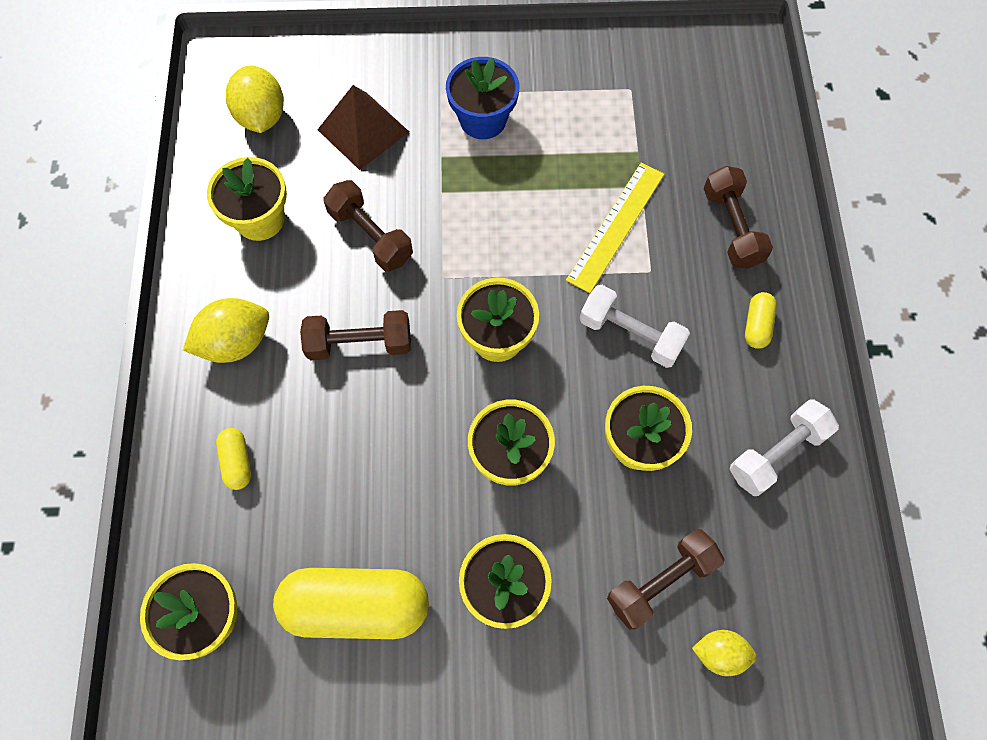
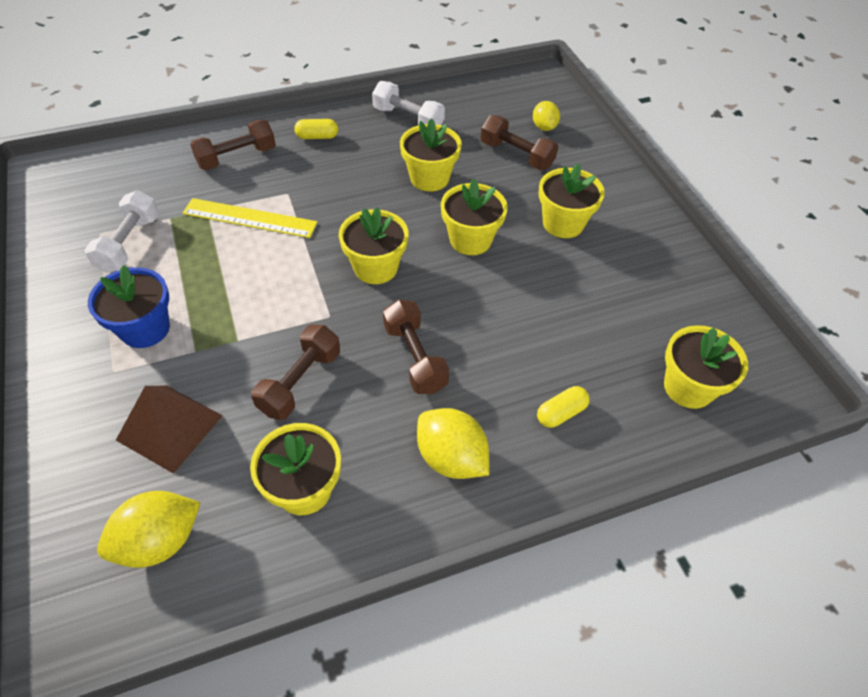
camera: 110 degrees left, 15 degrees down
(356, 606) = (623, 297): yellow capsule -> none
(630, 334) = (346, 195): white dumbbell -> white dumbbell (129, 244)

